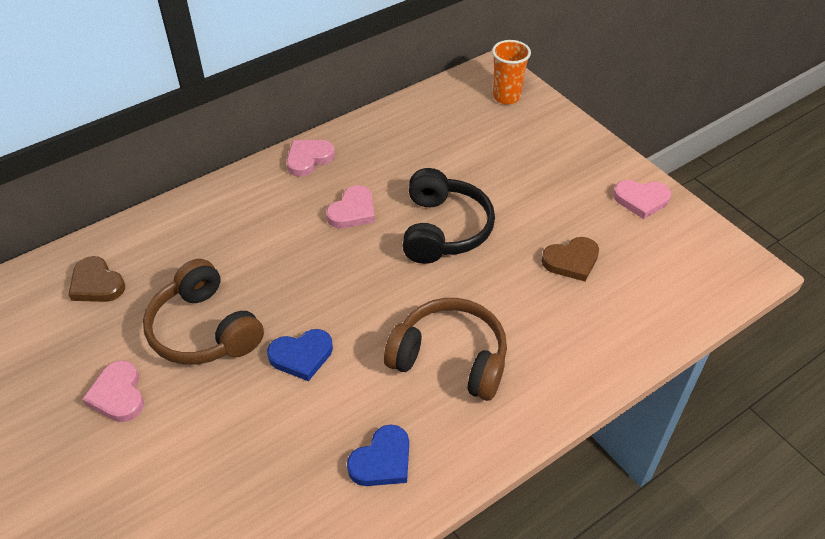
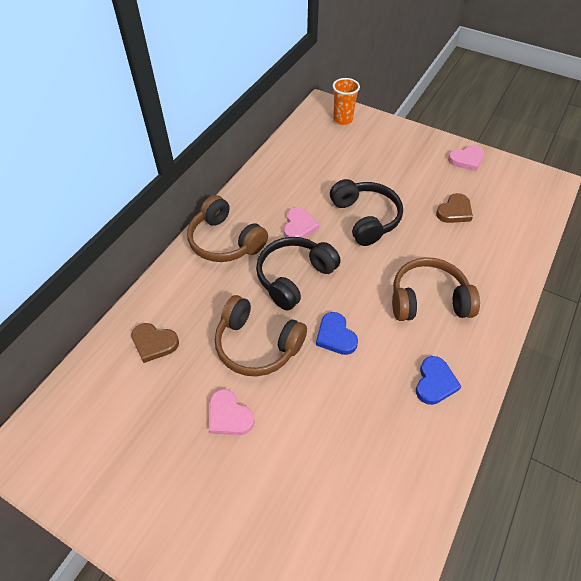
camera: 25 degrees left, 5 degrees up
(253, 198) = (225, 241): none -> brown headphones
(301, 356) = (335, 336): blue heart -> blue heart turned 105 degrees clockwise
(303, 269) = (294, 277): none -> black headphones
(308, 159) = (244, 201): pink heart -> none

